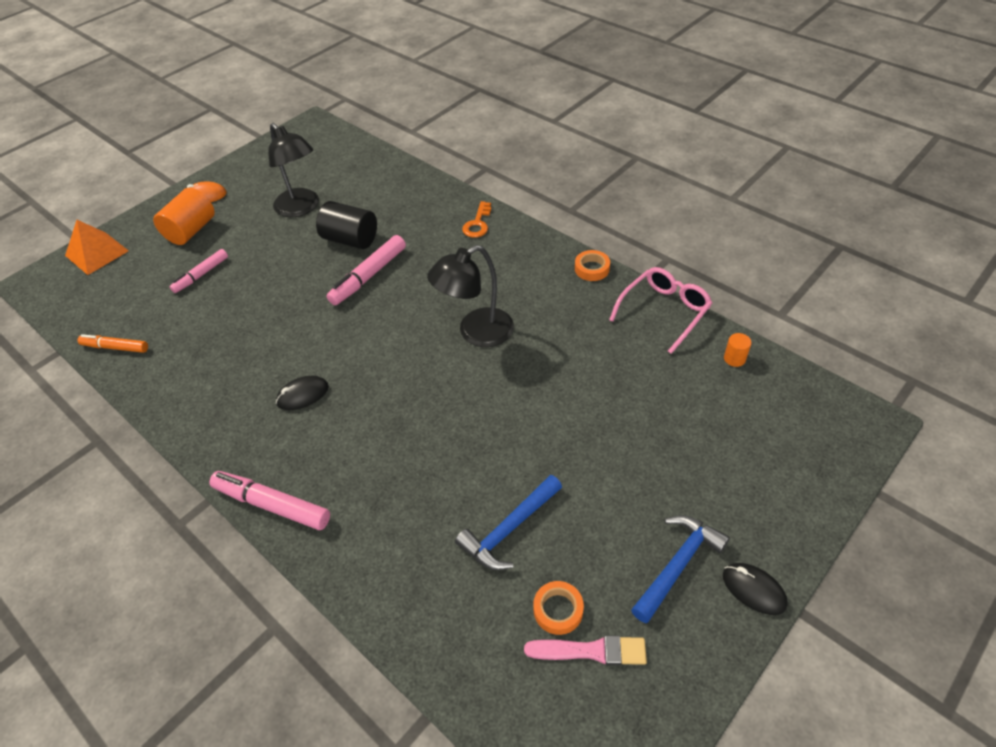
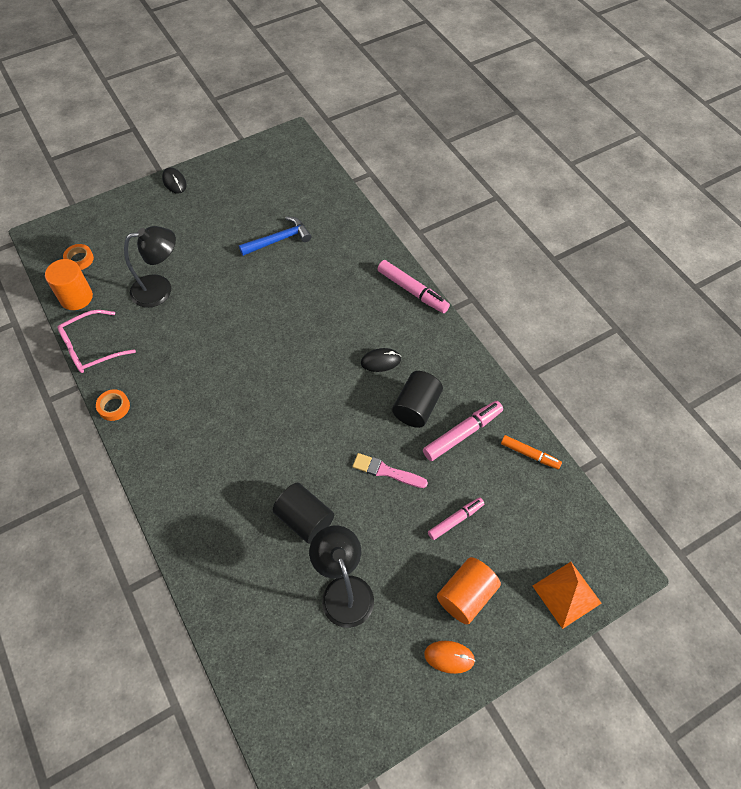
camera: 165 degrees left, 10 degrees up
(250, 357) = (416, 407): none -> black cylinder
(368, 276) = (301, 464): pink marker -> pink marker (462, 434)
(476, 333) = (237, 374): black lamp -> black lamp (160, 289)
(477, 223) = (178, 498): orange key -> none
(558, 610) = (273, 199): orange tape -> orange tape (79, 259)
(591, 651) = (266, 181): pink brush -> pink brush (386, 471)
(677, 565) = (202, 201): blue hammer -> none
(734, 358) = (76, 297): orange cylinder -> orange cylinder, size x2.08

